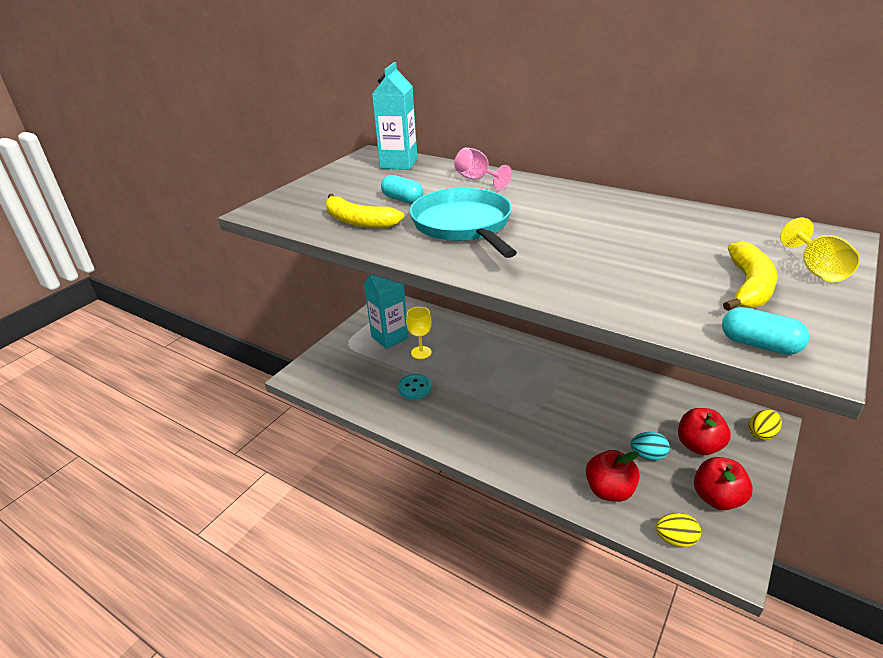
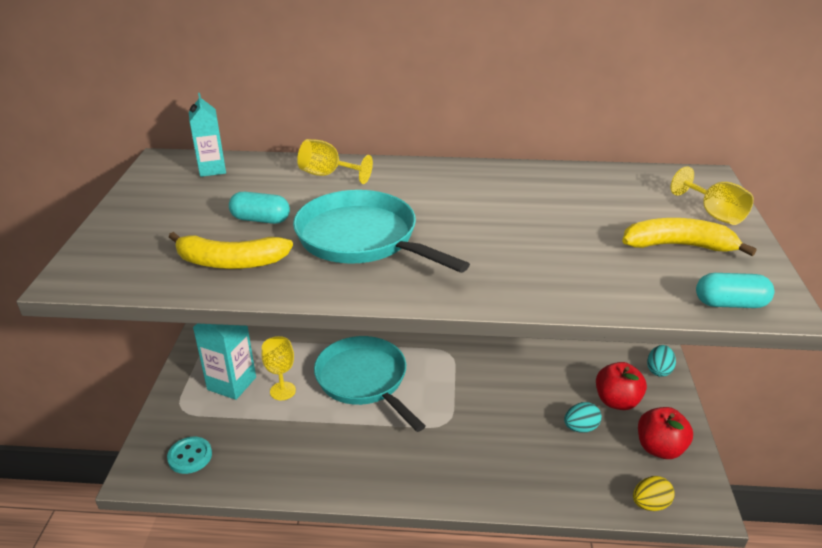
camera: 30 degrees left, 0 degrees up
(399, 163) = (212, 169): turquoise carton -> turquoise carton, size x0.64
(414, 388) = (302, 437): turquoise button -> turquoise button (190, 456)
(477, 179) = (328, 175): pink goblet -> yellow goblet
(485, 363) = (364, 380): none -> turquoise pan
(609, 490) = (568, 479): red apple -> none
(749, 287) = (678, 245): yellow banana -> yellow banana turned 75 degrees counterclockwise
(761, 434) = (659, 370): yellow egg -> turquoise egg

